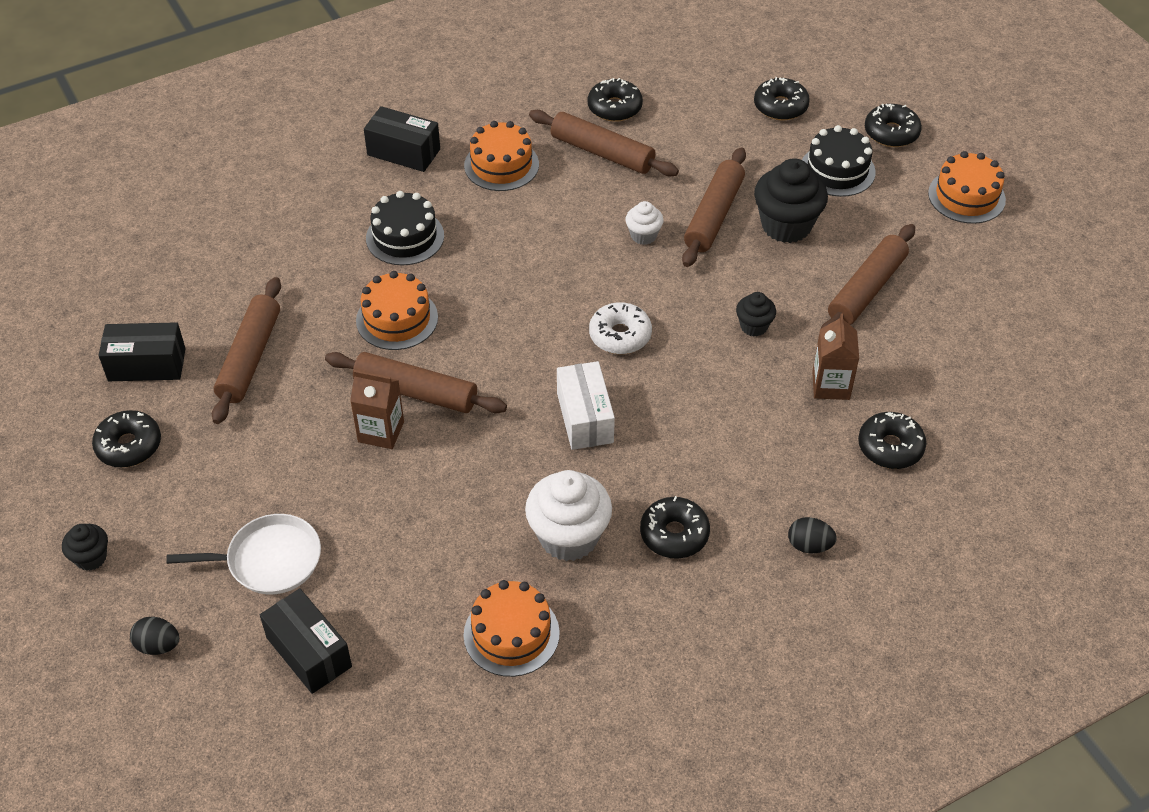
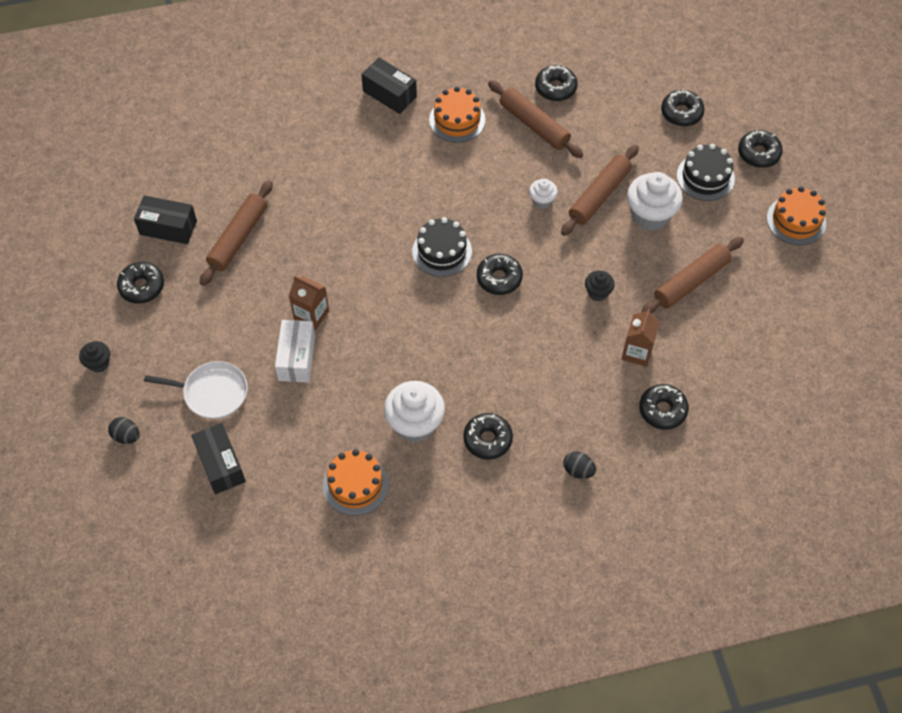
camera: 15 degrees right, 10 degrees up
(397, 319) = (346, 230): orange cake -> none
(405, 237) = (370, 165): black cake -> black cake (442, 251)
(415, 392) = (343, 290): brown rolling pin -> none
(585, 418) = (454, 337): white box -> white box (297, 358)
(620, 335) = (499, 278): white donut -> black donut
(786, 225) = (650, 215): black cupcake -> white cupcake

